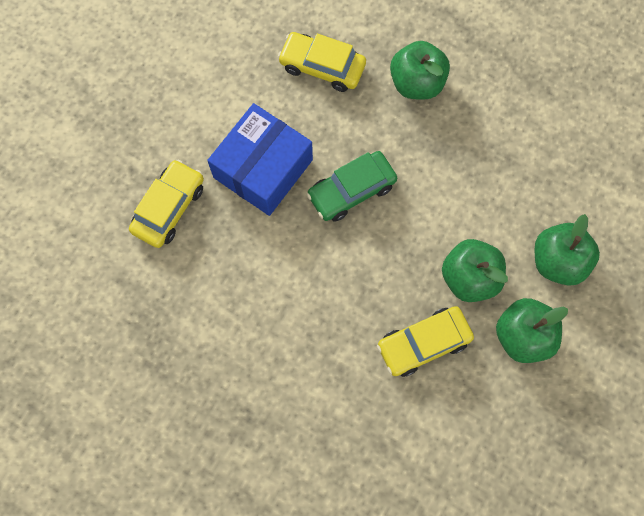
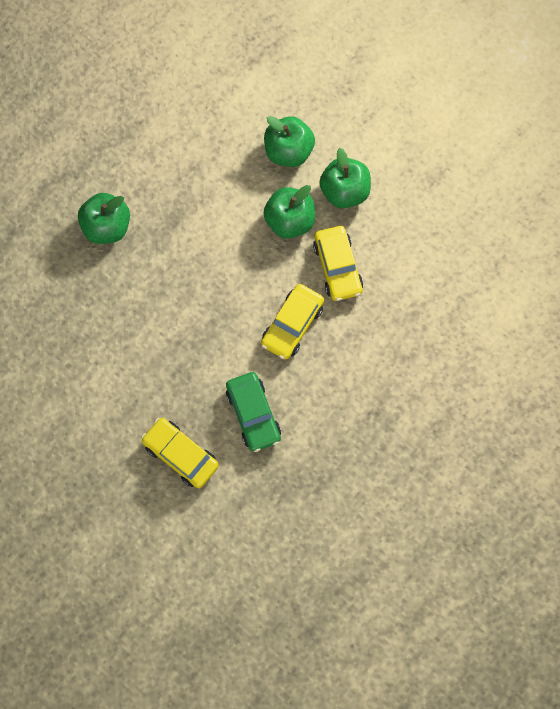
camera: 80 degrees left, 0 degrees up
(263, 168) = (160, 369): blue box -> none
(322, 67) = (73, 303): yellow car -> yellow car (292, 325)
(351, 190) = (196, 299): green car -> green car (253, 414)

